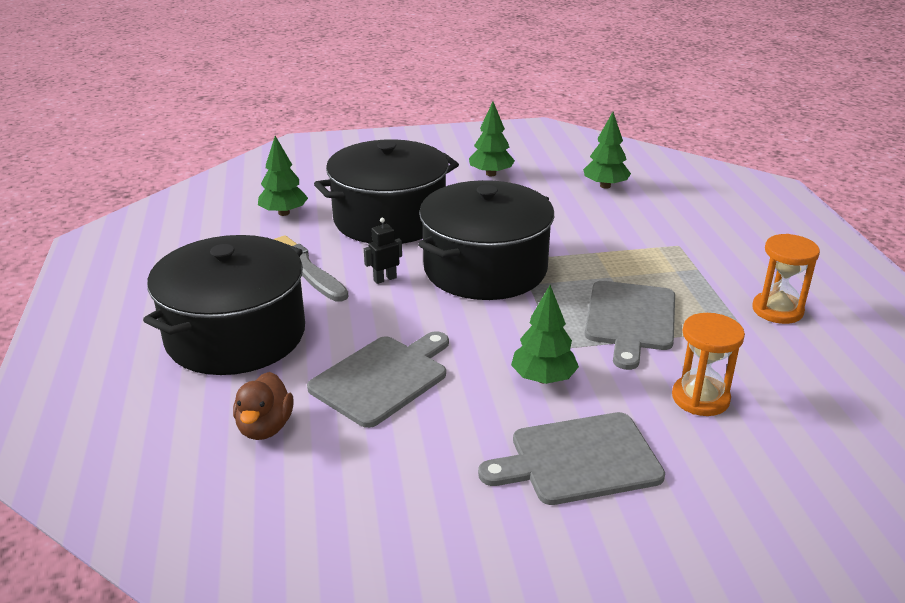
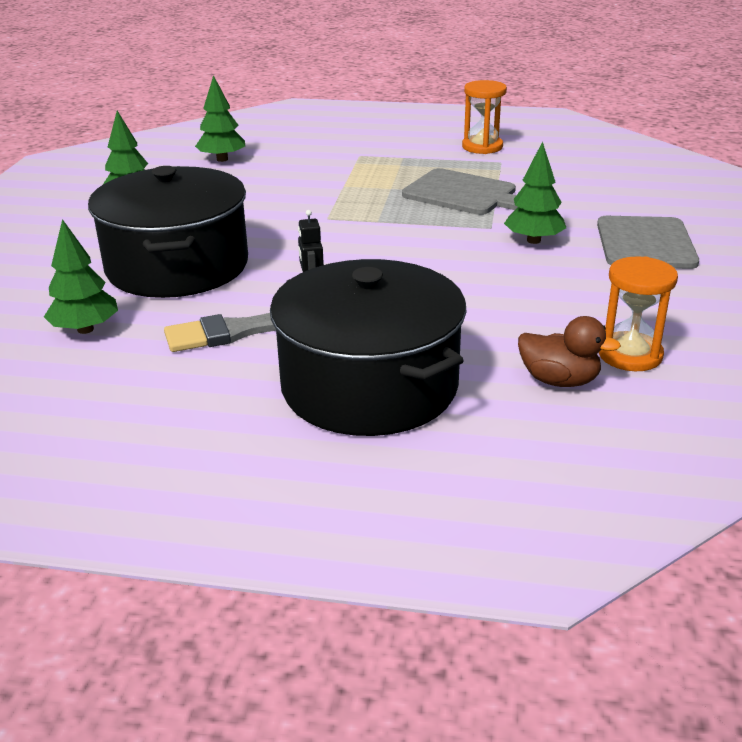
camera: 70 degrees left, 0 degrees up
(382, 378) = (500, 309): grey cutting board -> none
(485, 269) = (333, 235): black pot -> none
(700, 398) = (583, 193): orange hourglass -> orange hourglass (630, 355)

